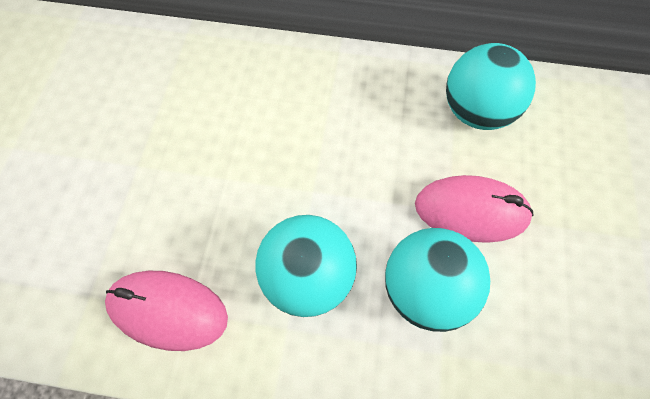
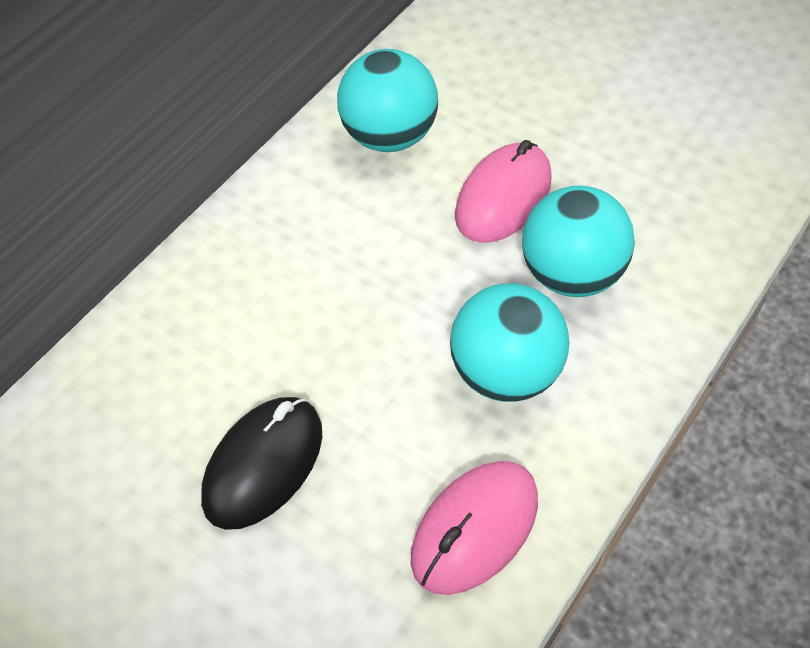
camera: 65 degrees left, 10 degrees down
(170, 160) = (263, 465): none -> black mouse

